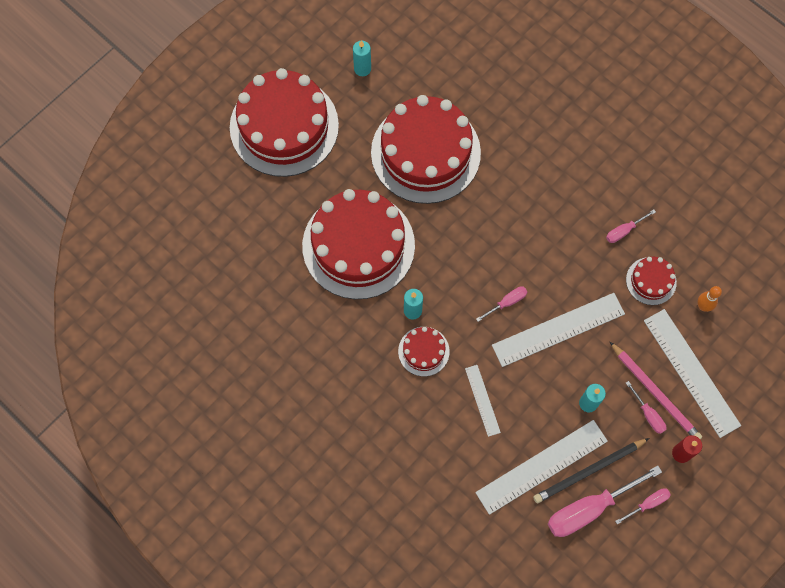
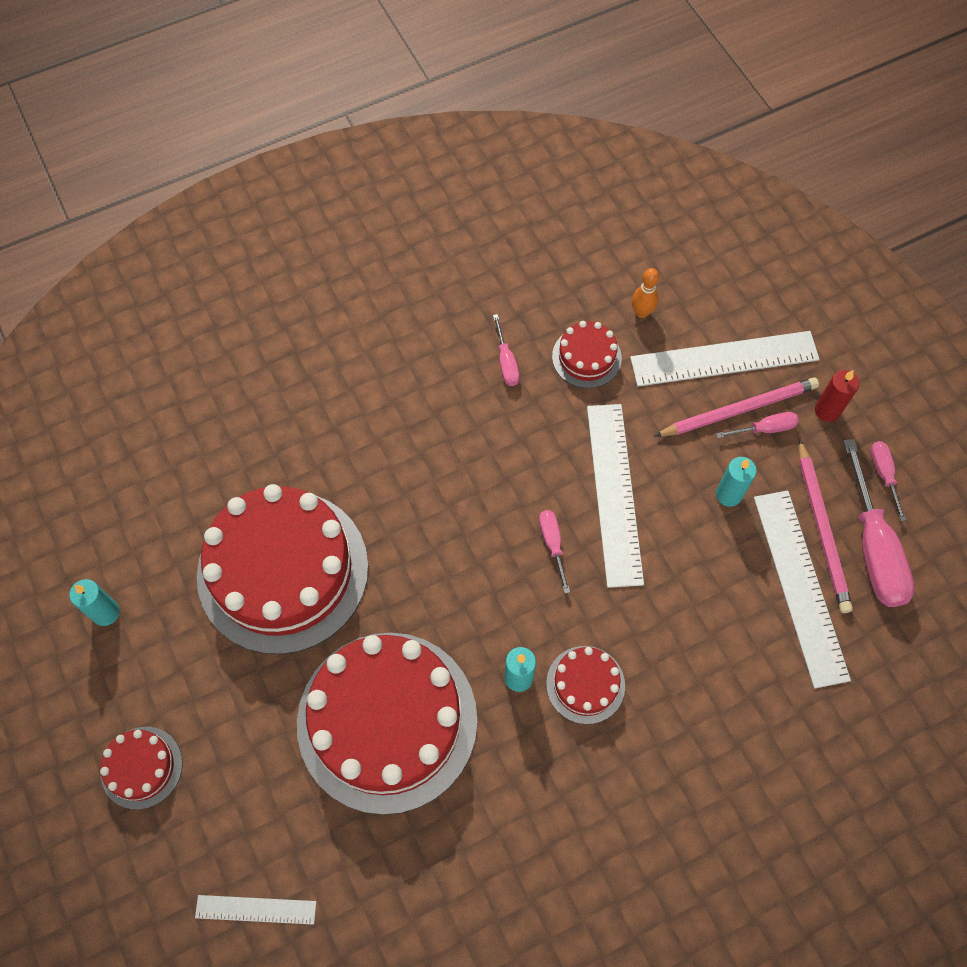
camera: 70 degrees left, 5 degrees down
(284, 126) = (141, 767): red cake -> red cake, size x0.44
(482, 400) = (683, 629): white ruler -> white ruler (256, 909)
(589, 471) = (822, 528): black pencil -> pink pencil

